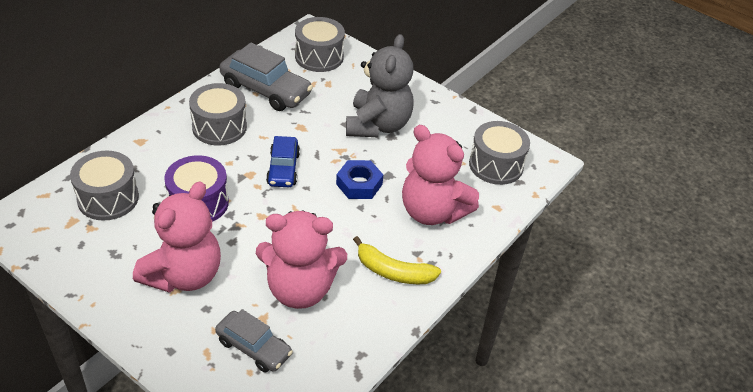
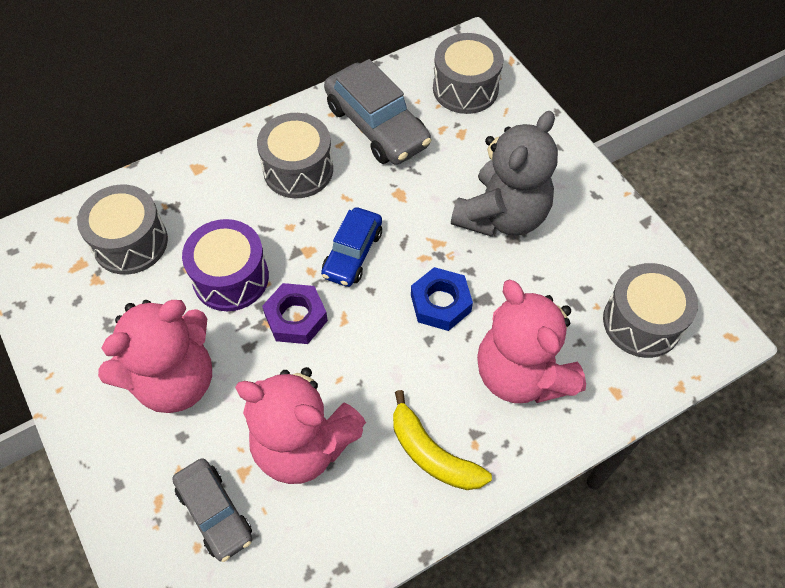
camera: 25 degrees right, 15 degrees up
(259, 216) = (296, 318): none -> purple nut

